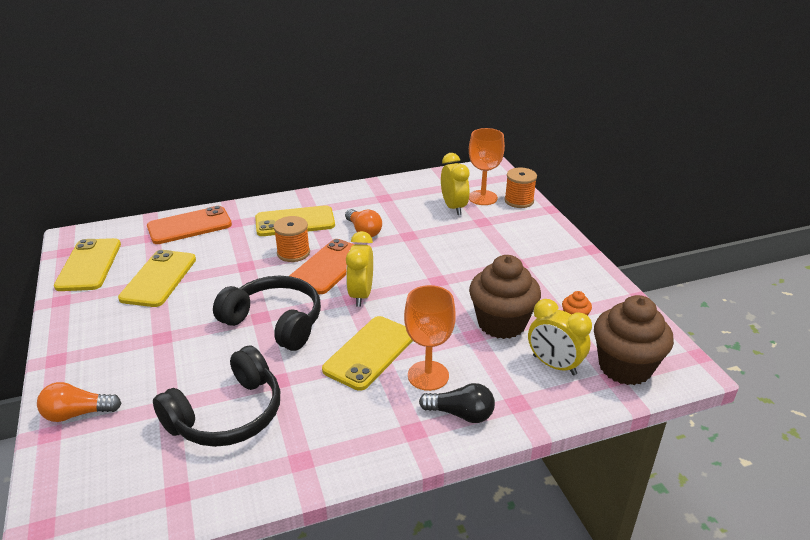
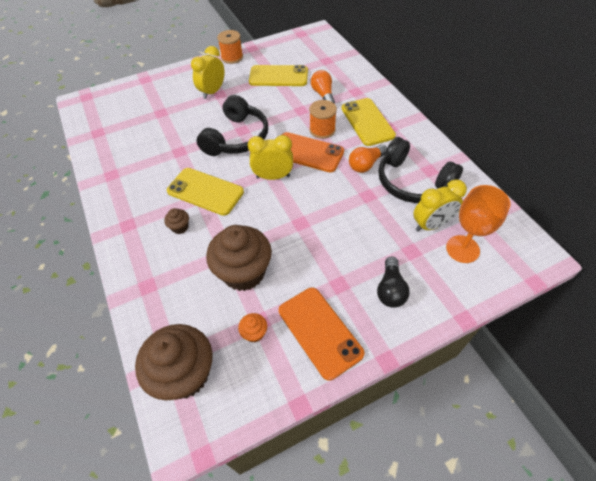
camera: 85 degrees right, 20 degrees up
(77, 413) = (157, 83): orange light bulb -> orange light bulb (323, 95)
(89, 265) = (288, 46): yellow phone -> none
(189, 226) = (344, 72): orange phone -> orange phone (319, 332)
(228, 415) = (151, 137): black headphones -> black headphones (412, 182)
(428, 375) = (180, 227): orange goblet -> brown cupcake
(461, 414) = (139, 250): black light bulb -> black light bulb (390, 289)
(519, 201) = (470, 284): orange spool -> orange spool (232, 57)
(554, 365) = (189, 313): yellow clock -> yellow clock (212, 92)

